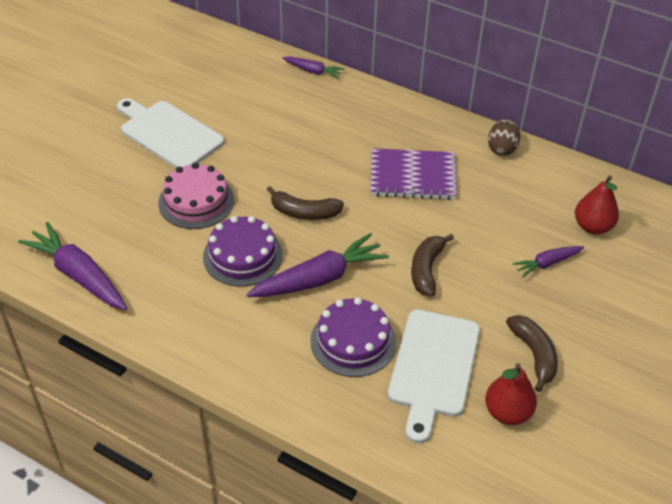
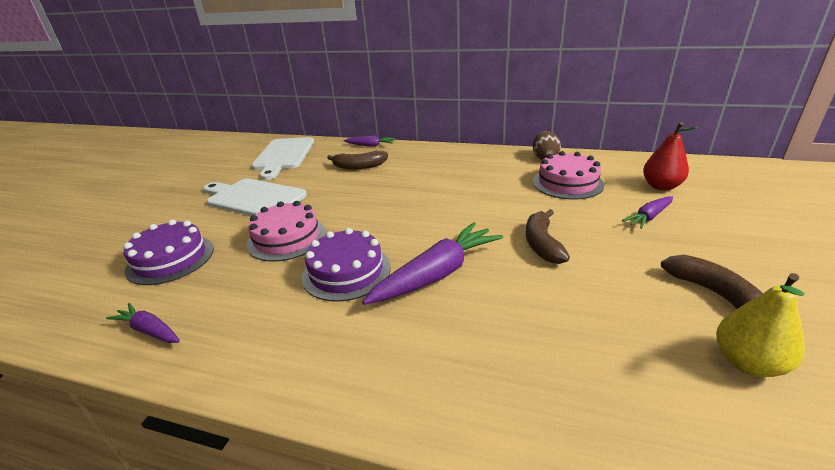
camera: 10 degrees left, 15 degrees down
(78, 275) = (149, 330): purple carrot -> purple carrot, size x0.54
(304, 212) = (398, 226): brown banana -> brown banana (359, 166)
(353, 341) = (506, 326): purple cake -> purple cake (170, 259)
(412, 176) = (484, 185): purple notebook -> none
(433, 367) = (617, 332): white cutting board -> white cutting board (283, 155)
(500, 196) = (567, 183): none -> pink cake
(507, 412) = (747, 363): red pear -> yellow pear

